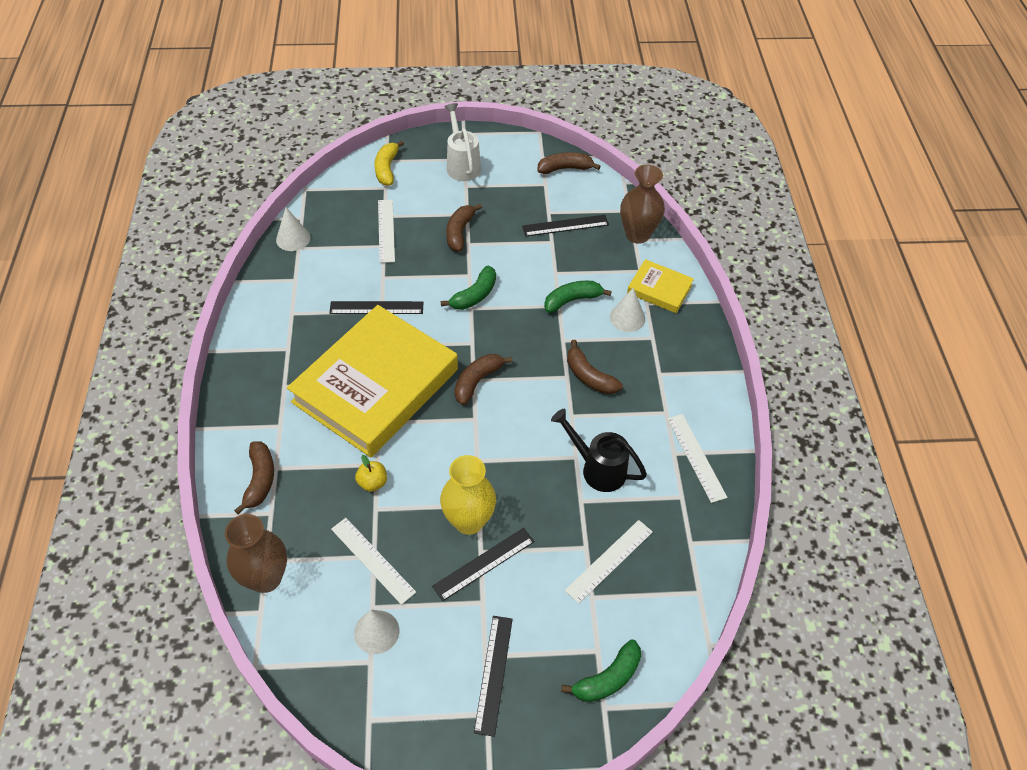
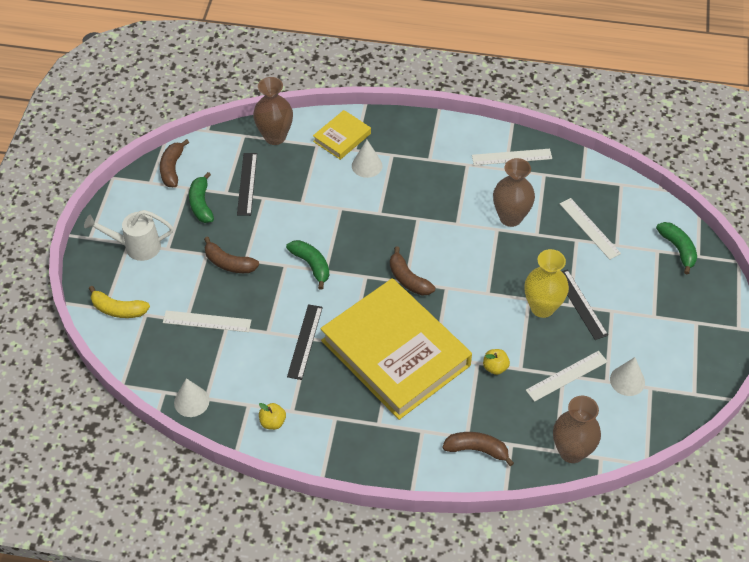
camera: 75 degrees left, 0 degrees up
(276, 301) = (273, 422): none -> yellow apple
(494, 674) = (668, 313): black ruler -> none
(572, 300) = (337, 197): green banana -> green banana (201, 204)
(589, 376) = (421, 204): brown banana -> none
(598, 469) = (510, 217): black watering can -> brown vase

